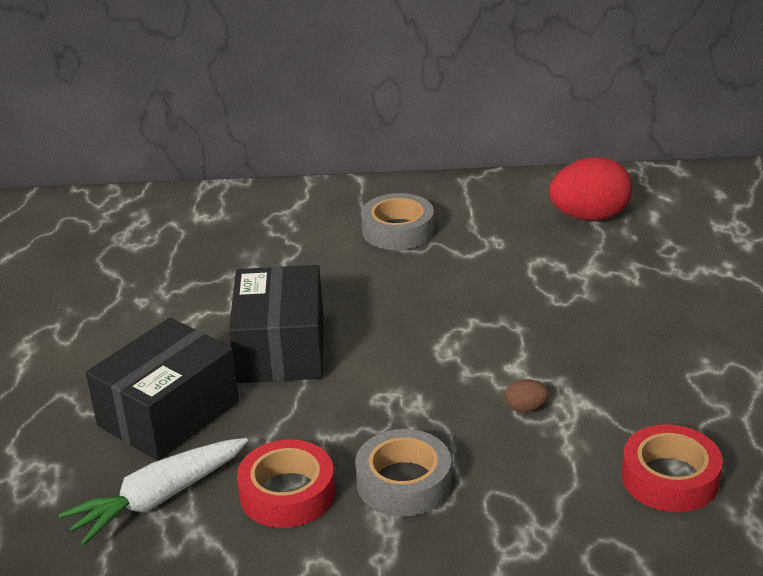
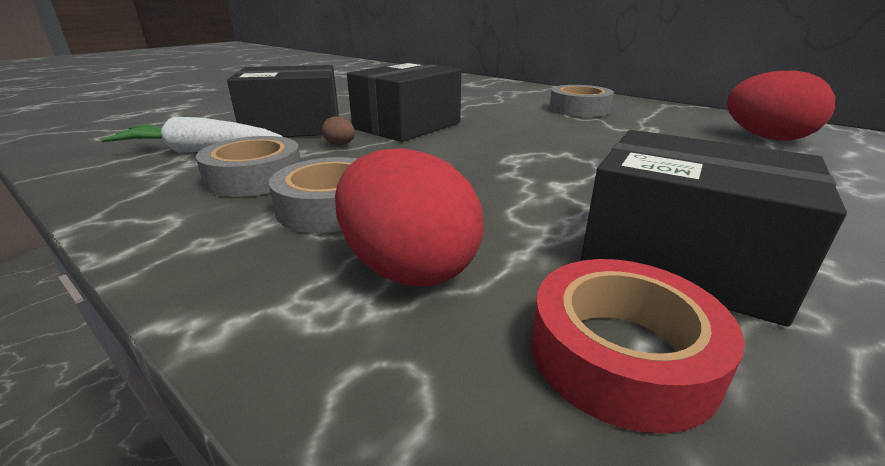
camera: 40 degrees right, 5 degrees down
(287, 493) = (254, 177): red tape -> grey tape
(525, 408) = (525, 210): brown egg -> brown egg (340, 145)
(527, 495) = (408, 268): none -> red egg
(644, 401) = (682, 259): none -> black box

